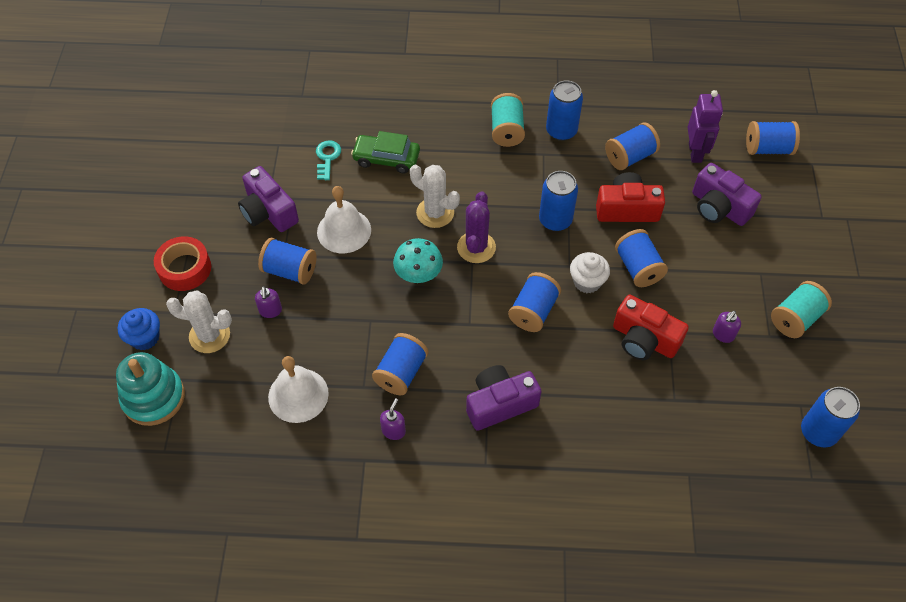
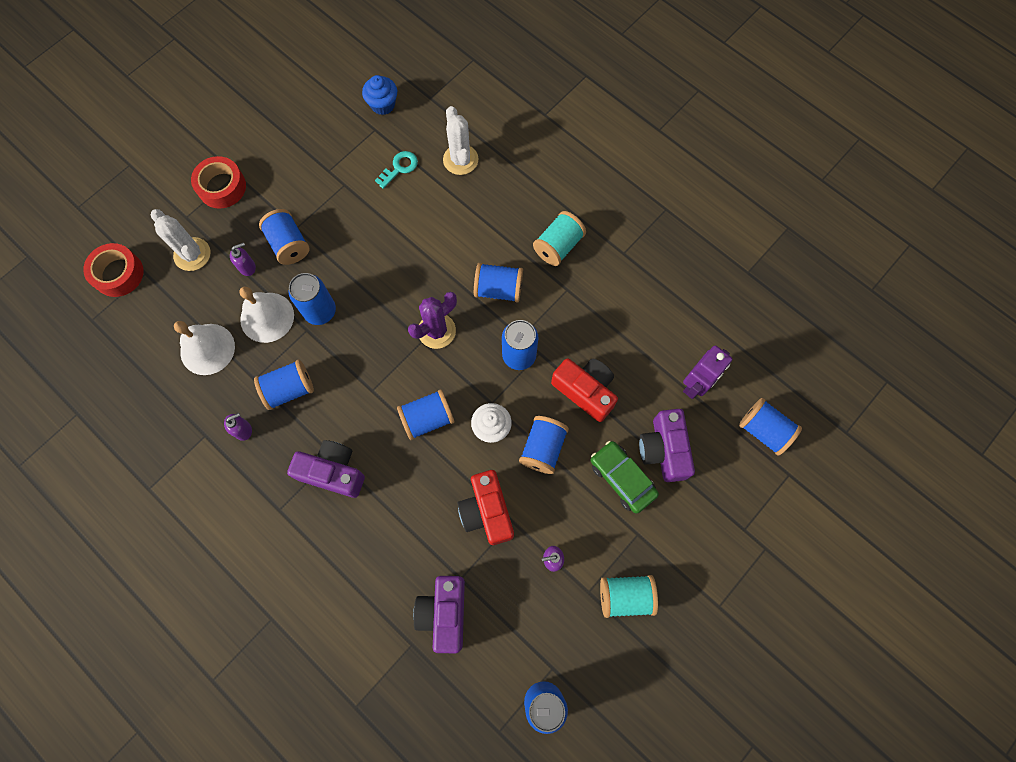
camera: 40 degrees right, 15 degrees up
(145, 338) = (151, 222): blue cupcake -> blue cupcake (383, 105)
(153, 397) = (118, 274): turquoise stacking toy -> red tape
(268, 212) = (317, 183): purple camera -> purple camera (444, 613)
(270, 311) = (247, 267): purple soap dispenser -> purple soap dispenser turned 150 degrees counterclockwise
(344, 231) = (355, 240): white bell -> white bell (267, 317)
(386, 158) = (442, 201): green car -> green car (622, 478)
(418, 273) = (374, 319): turquoise mushroom -> none
(435, 213) = (434, 277): white cactus -> white cactus (460, 160)
(561, 131) = (602, 279): blue can -> blue can (320, 311)
(630, 157) = (635, 346): blue spool -> blue spool (498, 289)

